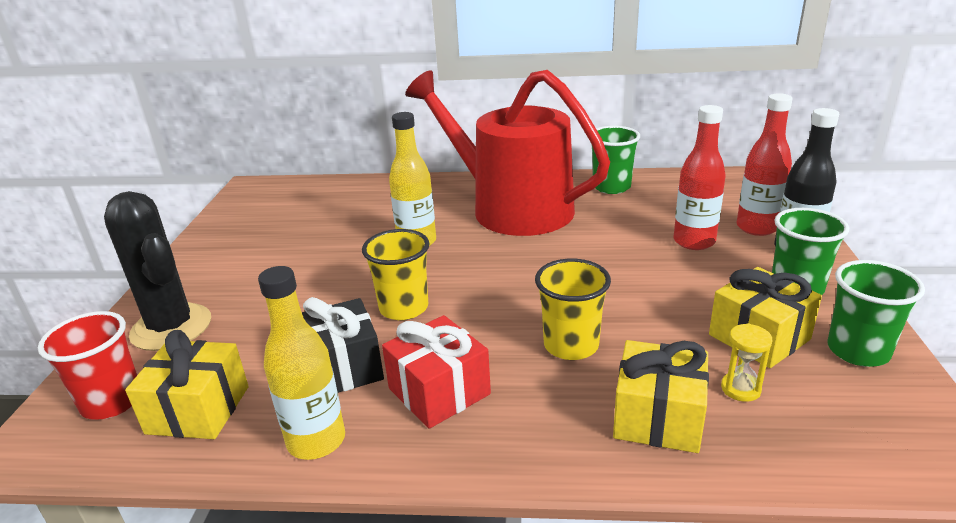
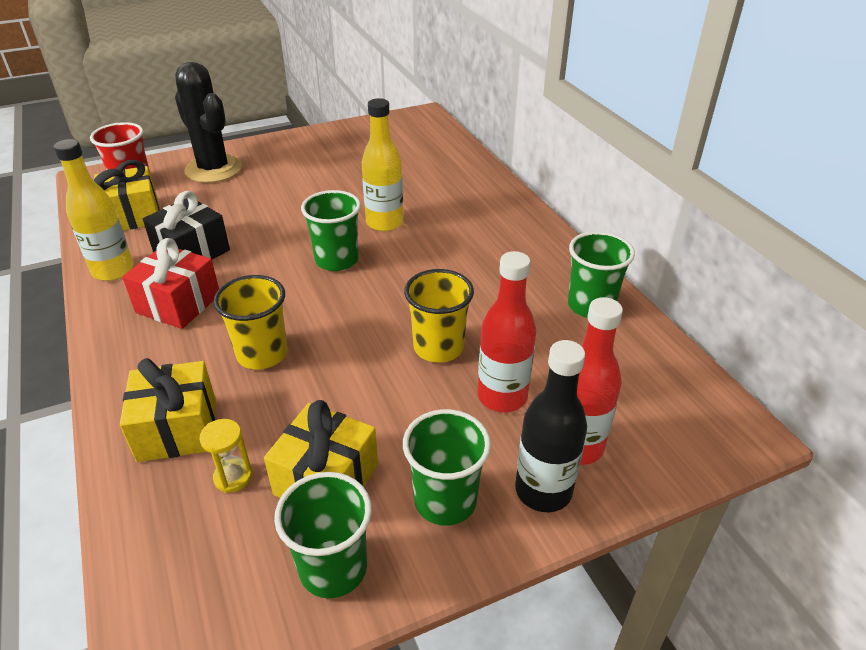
camera: 60 degrees right, 10 degrees up
(171, 327) = (213, 169): black cactus -> black cactus turned 60 degrees counterclockwise
(404, 308) = (279, 251): yellow cup -> yellow cup (438, 347)
(453, 277) = (336, 260): none -> green cup
(512, 208) = (486, 253): red watering can -> none

